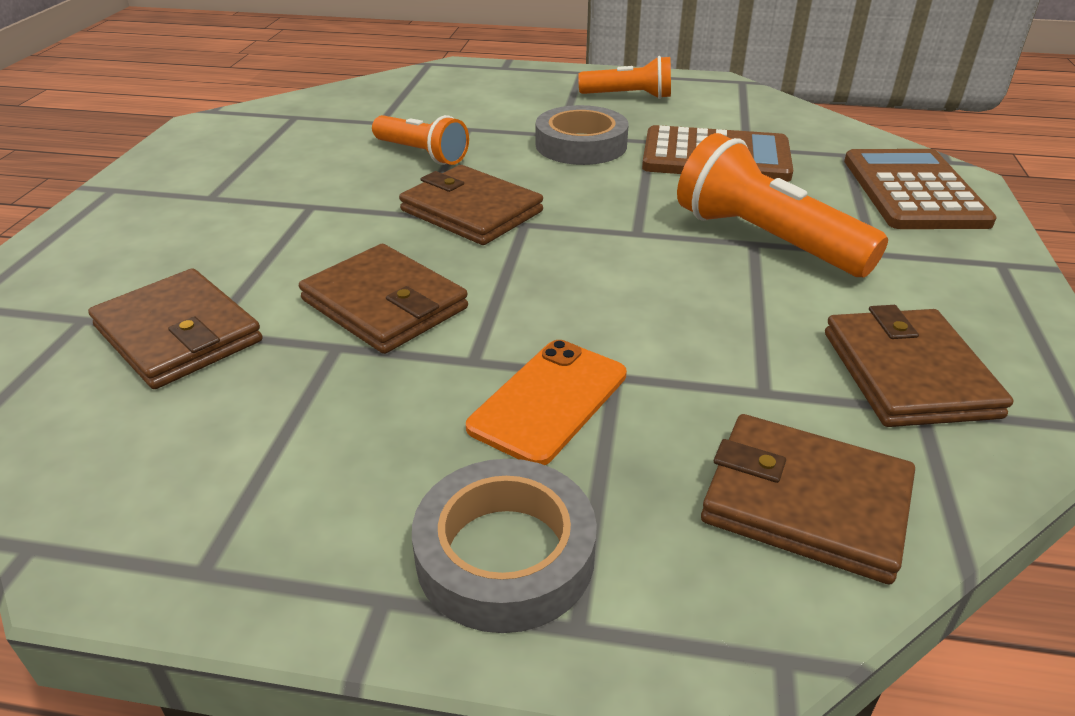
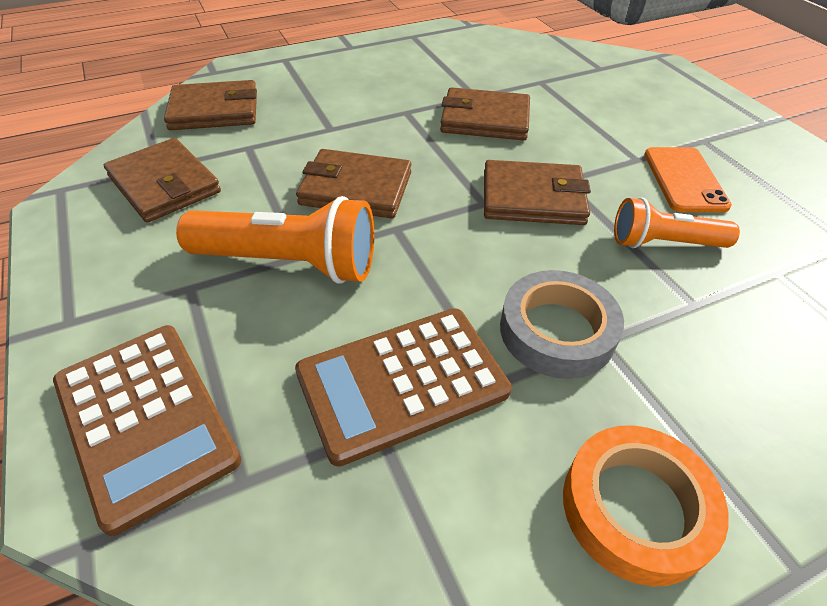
camera: 145 degrees right, 10 degrees up
(178, 334) = (549, 77): brown wallet -> brown wallet (356, 189)
(505, 554) = (322, 65): grey tape -> none
(549, 401) = (352, 108): orange phone -> orange phone (684, 180)
(629, 96) = (636, 508): orange flashlight -> orange tape

